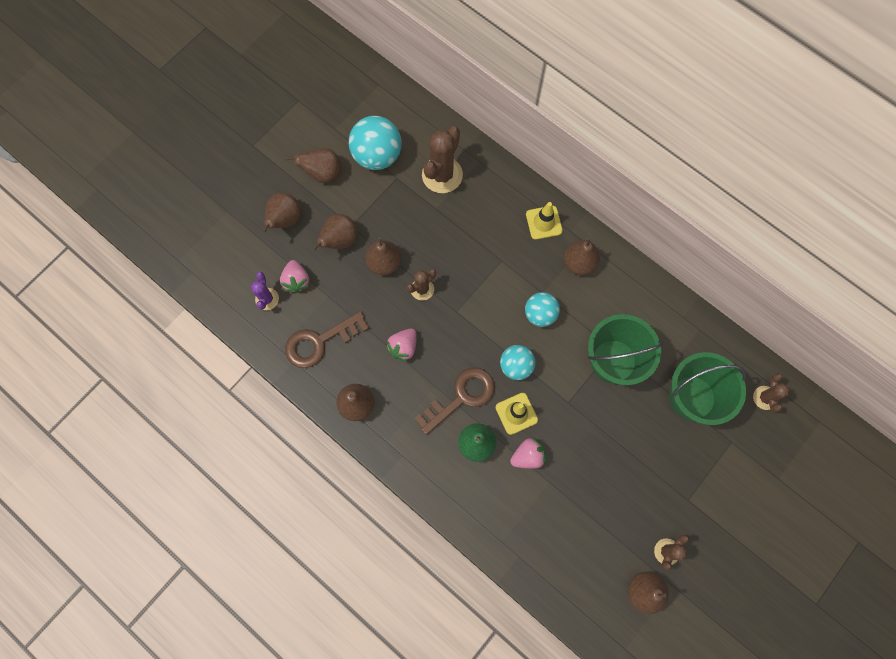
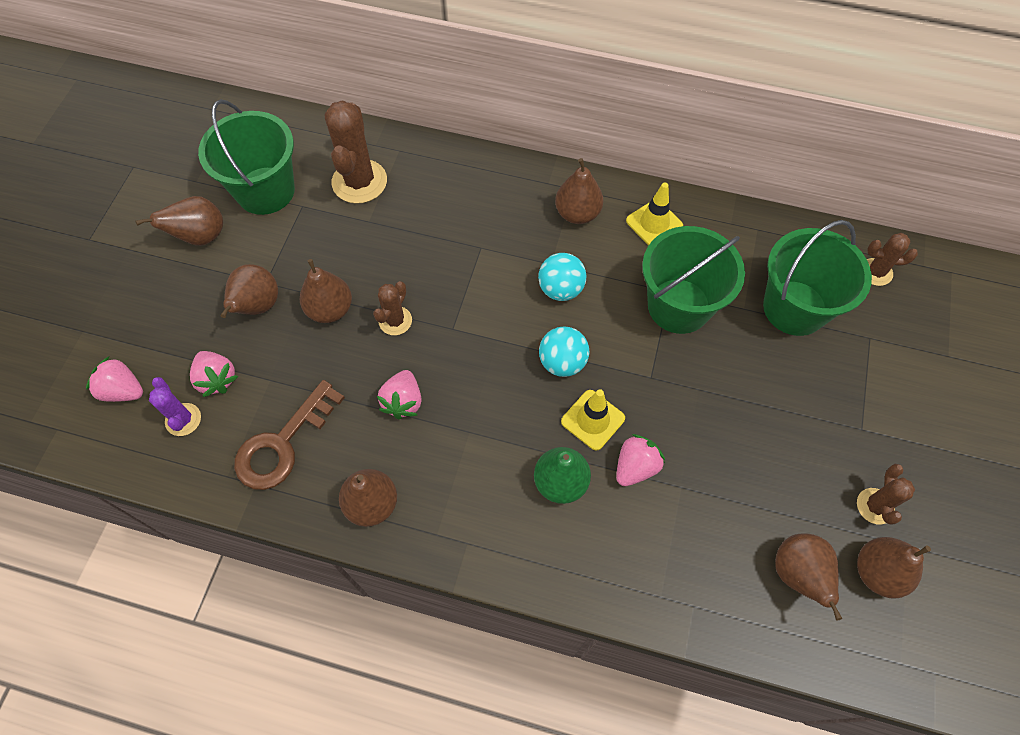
camera: 25 degrees left, 10 degrees down
(238, 263) = (123, 390): none -> pink strawberry
(285, 220) = (170, 311): brown pear -> brown pear (798, 575)
(377, 155) = (265, 191): turquoise ball -> green bucket
(461, 397) = (510, 431): brown key -> none
(544, 222) = (511, 186): yellow traffic cone -> yellow traffic cone (654, 223)
(765, 398) = (876, 272): brown cactus -> brown cactus turned 60 degrees counterclockwise

